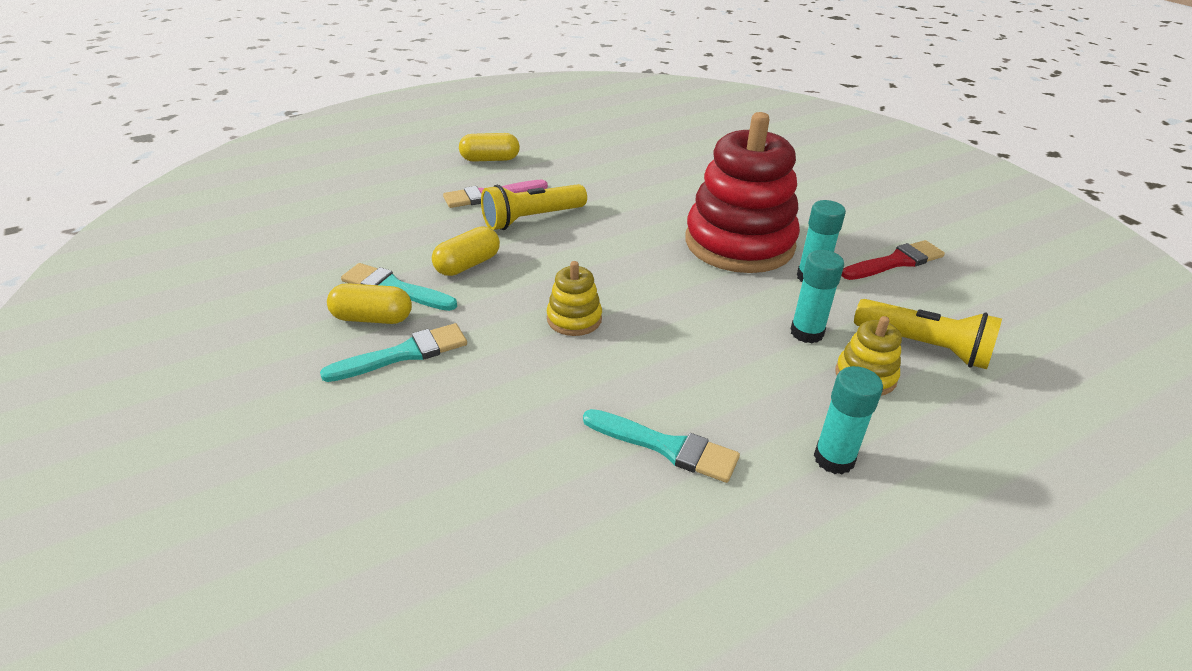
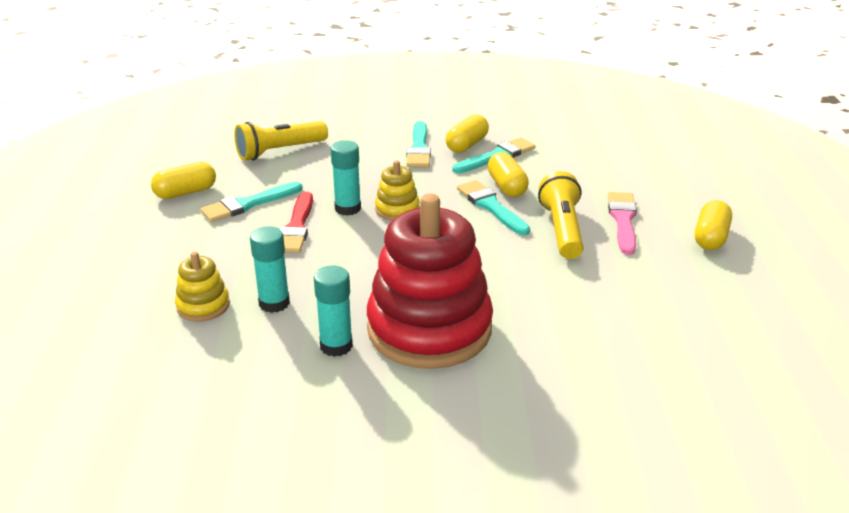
camera: 120 degrees right, 5 degrees down
(519, 263) = (491, 206): none -> turquoise brush
(696, 538) = (185, 192): none -> yellow capsule
(834, 459) = (166, 254): turquoise glue stick -> turquoise glue stick (348, 208)
(895, 262) = (304, 422): red brush -> red brush (296, 227)
(924, 347) = (190, 356): yellow flashlight -> yellow flashlight (279, 151)

